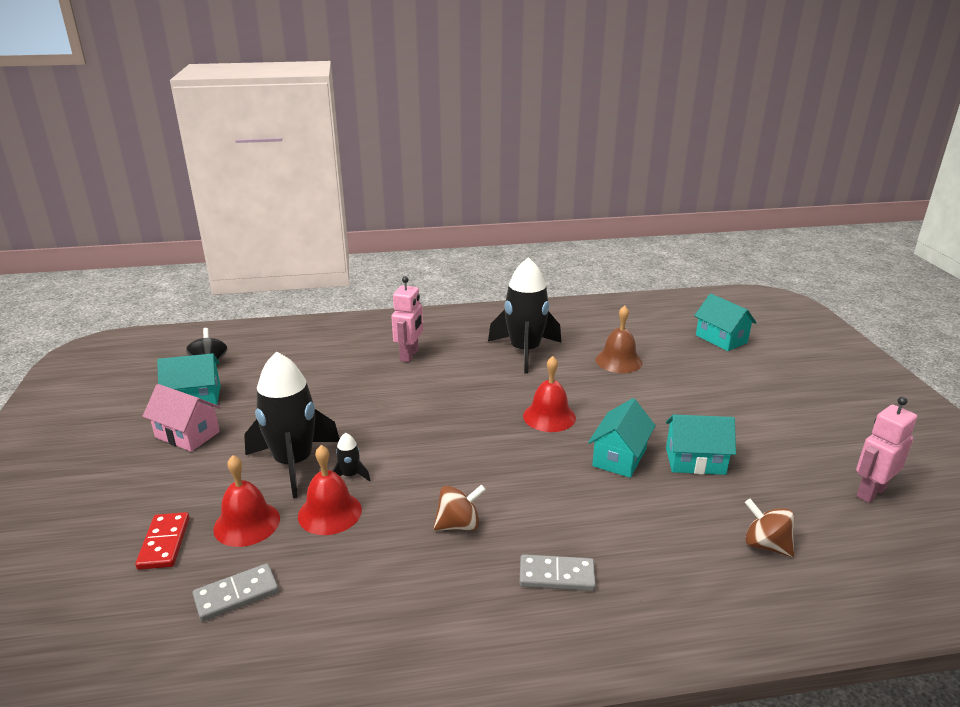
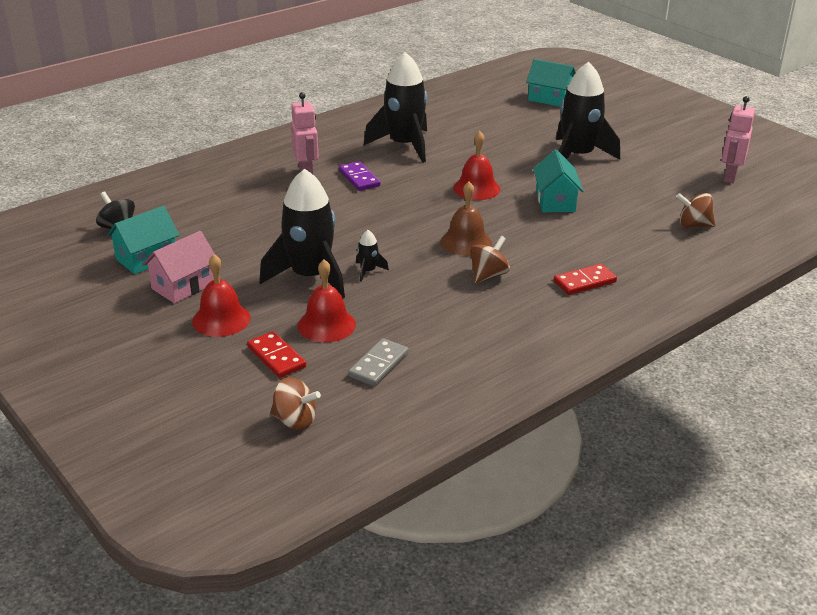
camera: 30 degrees left, 5 degrees up
(88, 630) = (295, 421): none -> brown spinning top
(187, 434) = (183, 286): pink house -> pink house turned 45 degrees counterclockwise
(330, 512) = (383, 298): red bell -> red bell (221, 319)
(448, 373) = (359, 178): none -> purple domino
(556, 576) = (584, 282): grey domino -> red domino
(618, 361) = (488, 134): brown bell -> brown bell (466, 242)
(694, 411) = (578, 156): none -> black rocket
(695, 461) = (608, 189): turquoise house -> none

